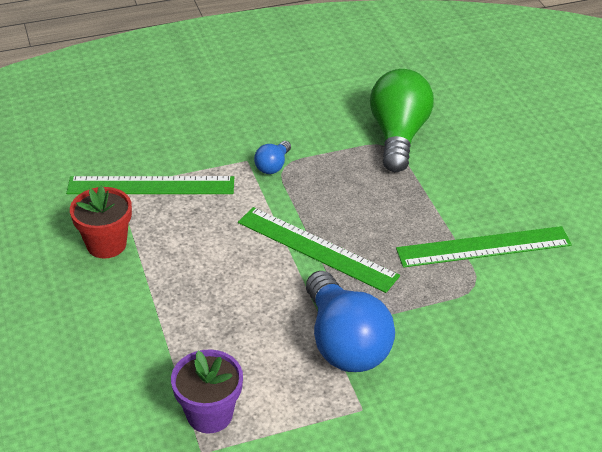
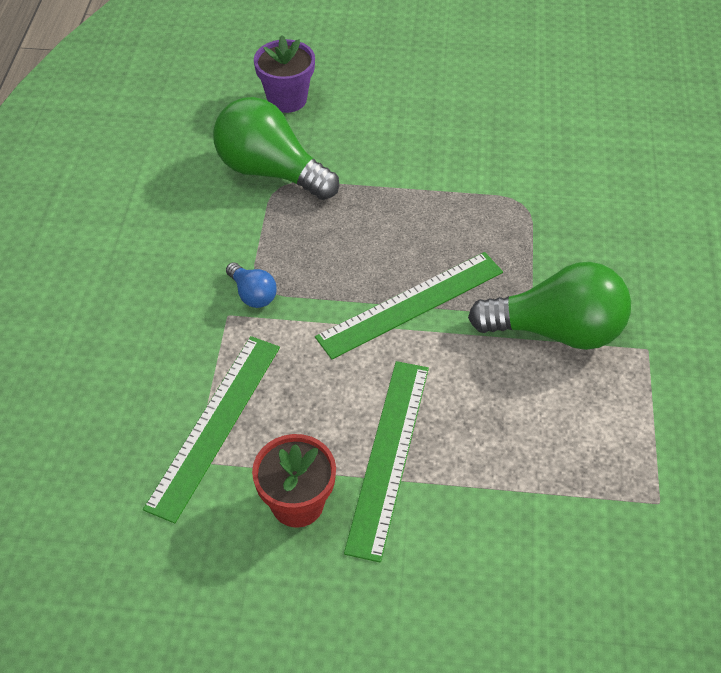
camera: 65 degrees left, 10 degrees up
(209, 414) = (611, 479): purple flower pot -> purple flower pot (287, 99)
(345, 342) = (556, 330): blue light bulb -> green light bulb
(483, 247) = (475, 176): green ruler -> green ruler (388, 456)

